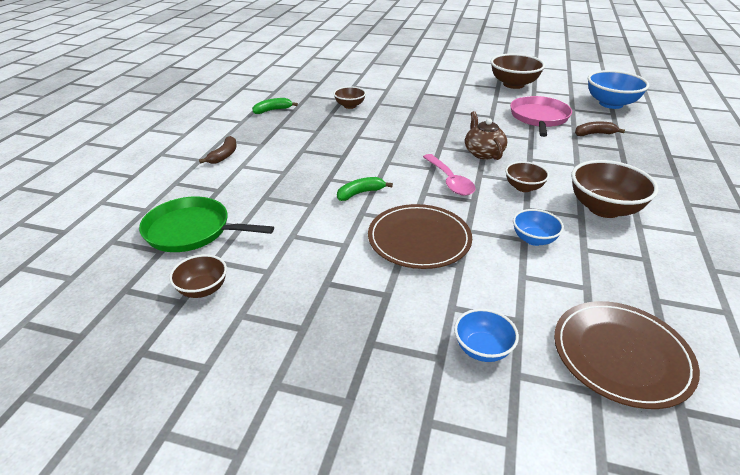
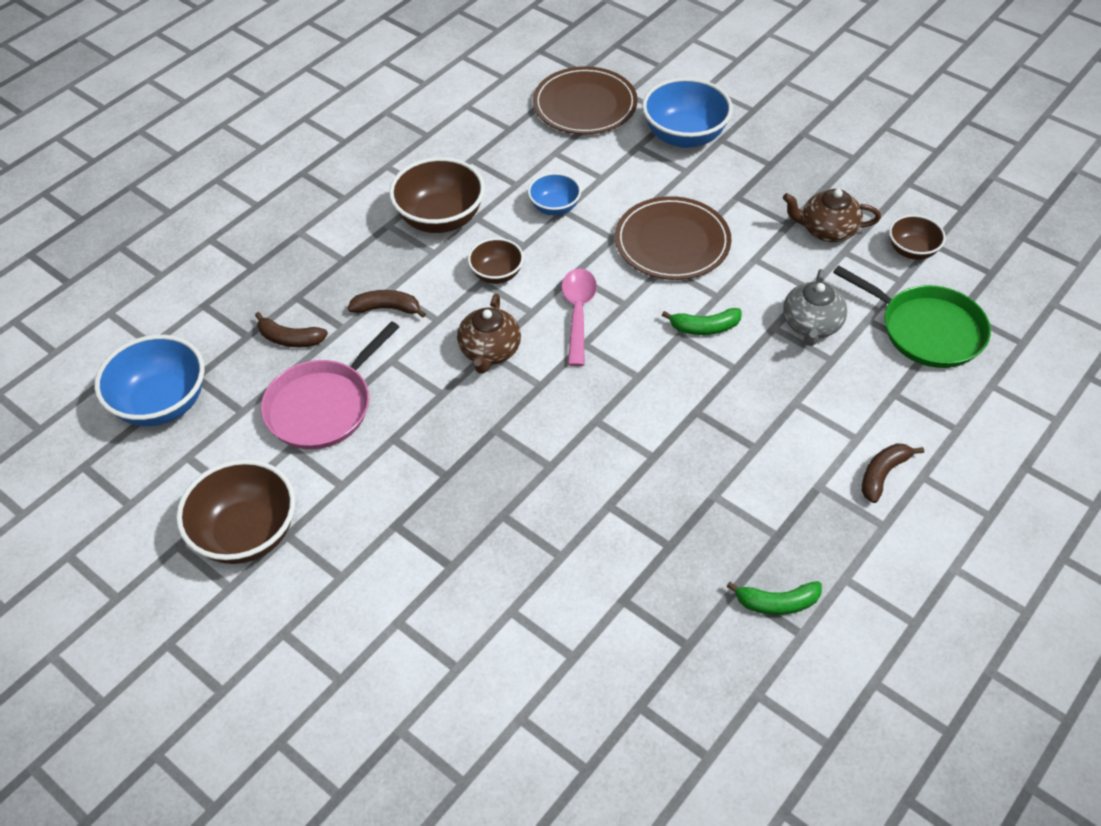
camera: 155 degrees left, 15 degrees up
(284, 212) = (811, 325): none -> grey teapot
(288, 286) = (827, 230): none -> brown teapot
(350, 106) = (620, 565): brown bowl -> none
(482, 349) = (684, 136): blue bowl -> blue bowl, size x1.76
(564, 156) = (387, 308): none -> brown banana

